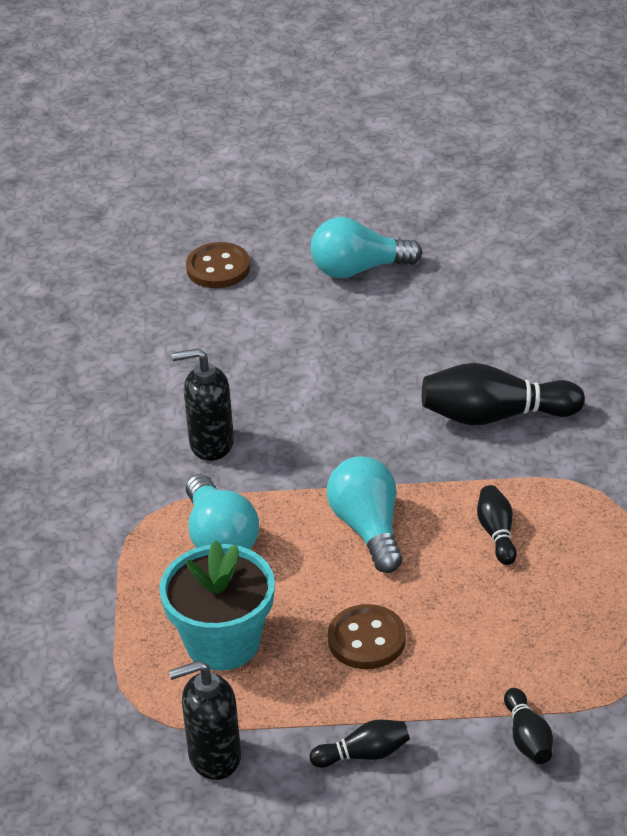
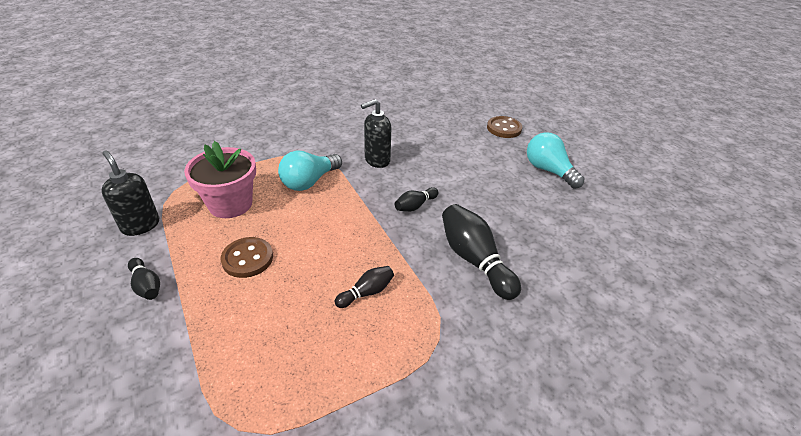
camera: 60 degrees right, 0 degrees up
(211, 444) = (377, 160): black soap dispenser -> black soap dispenser turned 90 degrees counterclockwise
(222, 642) = (230, 204): turquoise flower pot -> pink flower pot
(368, 528) = (342, 233): turquoise light bulb -> none
(528, 738) = (169, 369): black bowling pin -> black bowling pin (415, 206)

